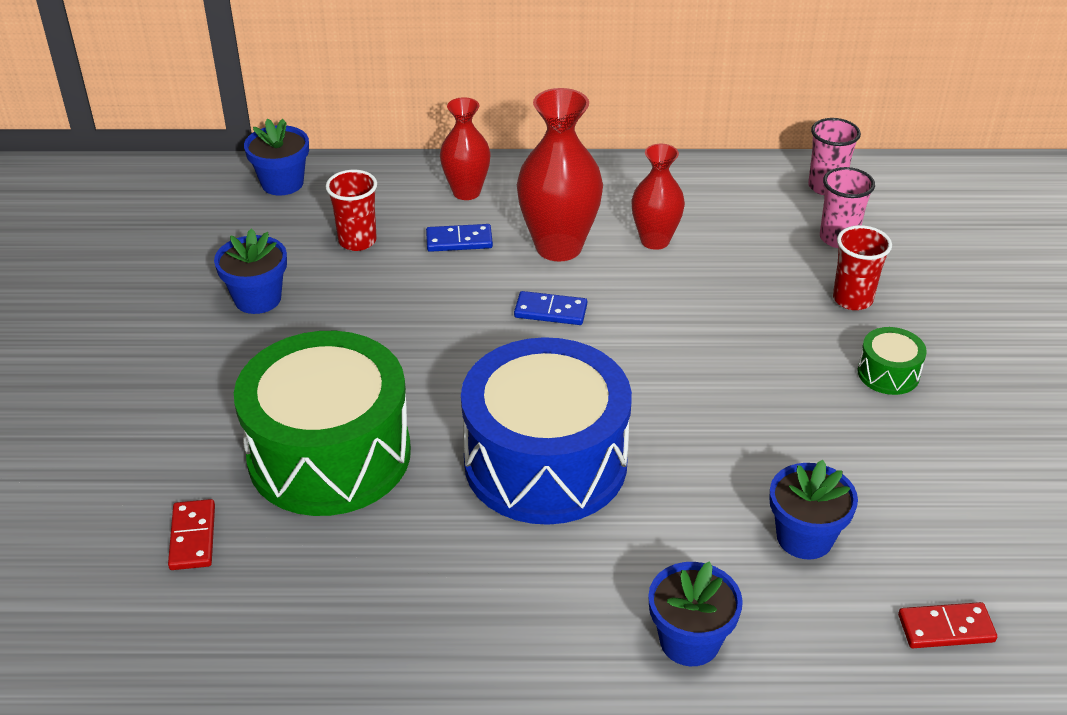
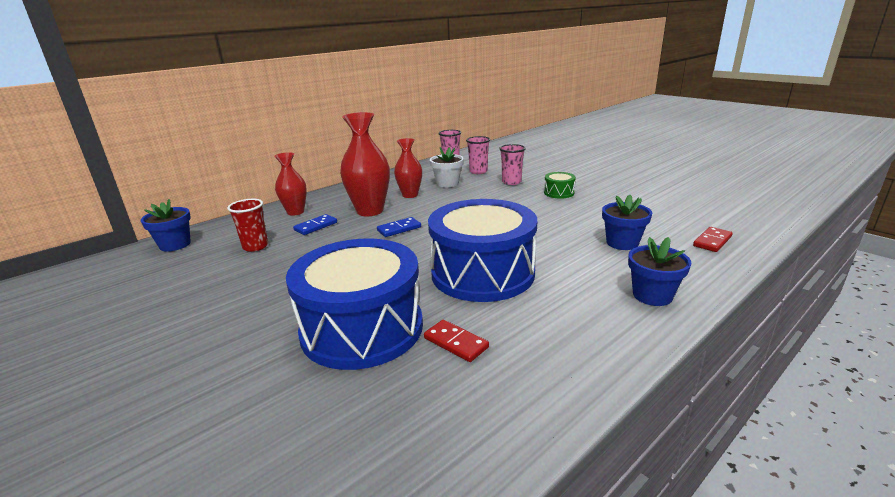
camera: 40 degrees left, 15 degrees down
(192, 537) = (322, 420): red domino -> red domino (455, 343)
(258, 299) = (217, 290): blue flower pot -> none
(329, 454) = (362, 328): green drum -> blue drum
(746, 242) = (447, 183): none -> white flower pot
(852, 299) = (511, 182): red cup -> pink cup

